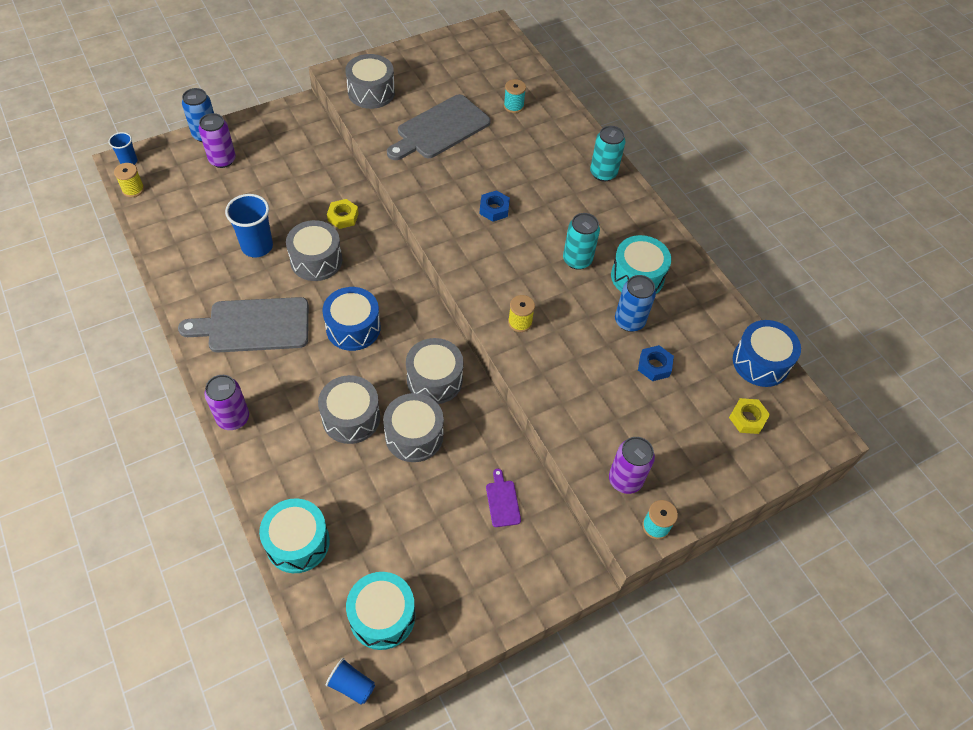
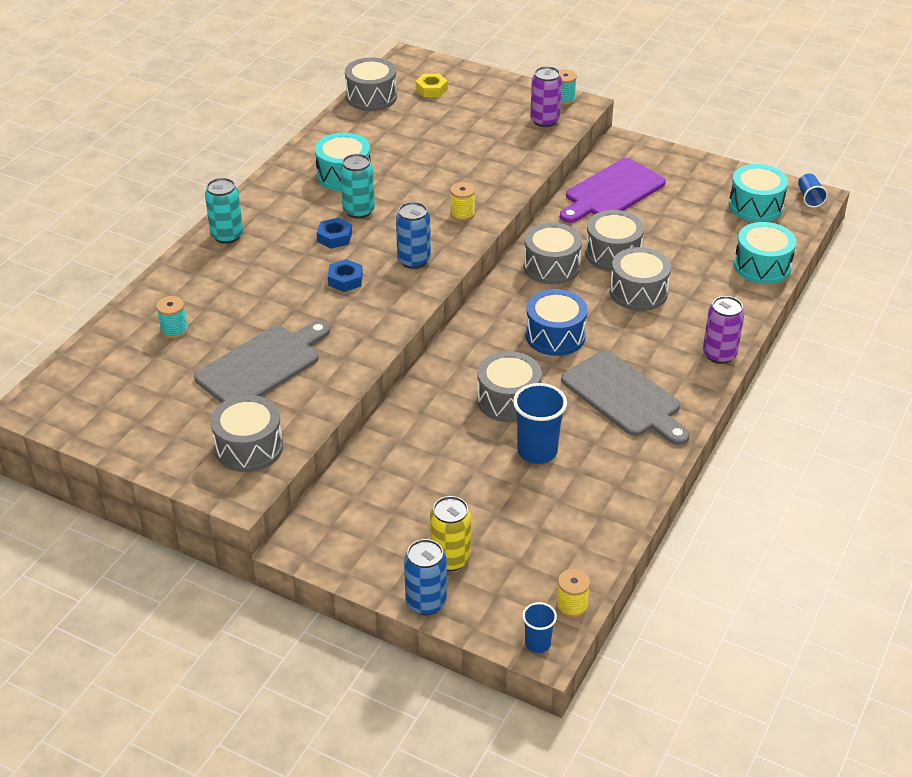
camera: 120 degrees left, 15 degrees down
(222, 160) = (450, 558): purple can -> yellow can
(343, 217) = (434, 413): yellow nut -> none
(440, 129) = (262, 365): grey cutting board -> grey cutting board turned 60 degrees counterclockwise
(502, 501) = (611, 192): purple cutting board -> purple cutting board, size x2.29
(629, 321) = (398, 163): blue can -> blue can (414, 260)
(654, 366) = (430, 139): blue nut -> blue nut (334, 237)
(760, 362) = (371, 97): blue drum -> grey drum

